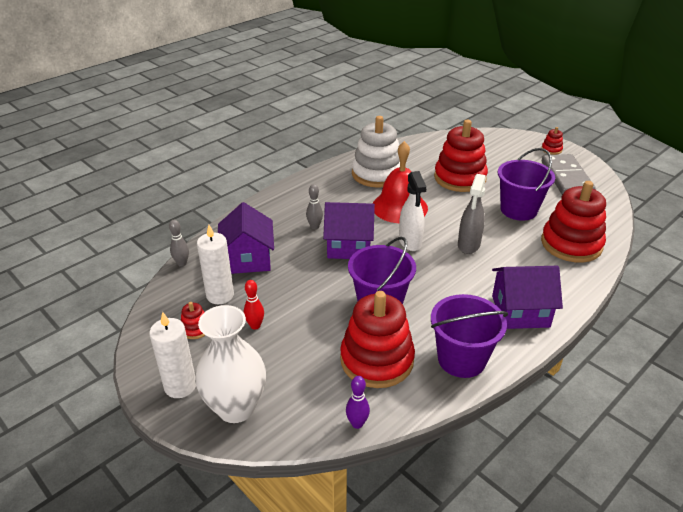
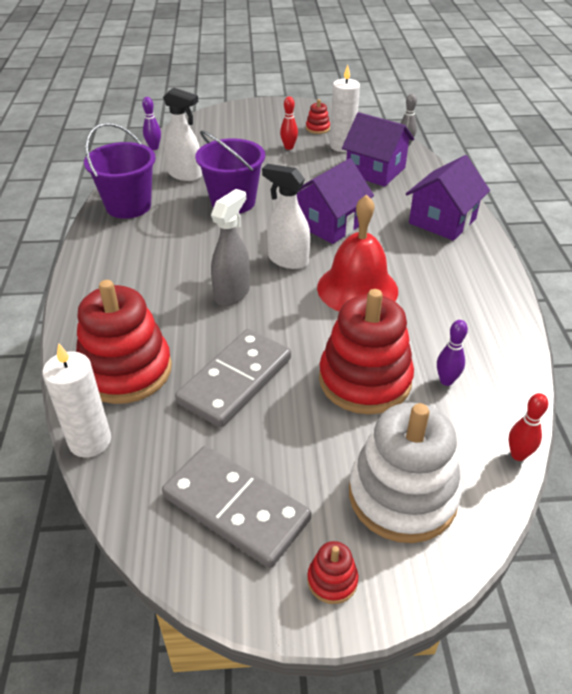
camera: 130 degrees right, 5 degrees up
(180, 386) = (272, 111): white candle -> white candle (90, 441)
(236, 407) = (228, 120): white vase -> none
(314, 226) = (385, 220): grey bowling pin -> none
(377, 174) = (452, 312): white stacking toy -> white stacking toy (402, 495)
(377, 360) = (185, 175): red stacking toy -> white spray bottle
(427, 160) = (446, 381): none -> purple bowling pin
(442, 135) = (518, 455): none -> red bowling pin
(468, 245) = (232, 293): grey spray bottle -> grey spray bottle turned 60 degrees clockwise
(518, 210) = (235, 380): purple bucket -> grey domino
(520, 311) = (116, 263): purple house -> purple house (442, 221)

